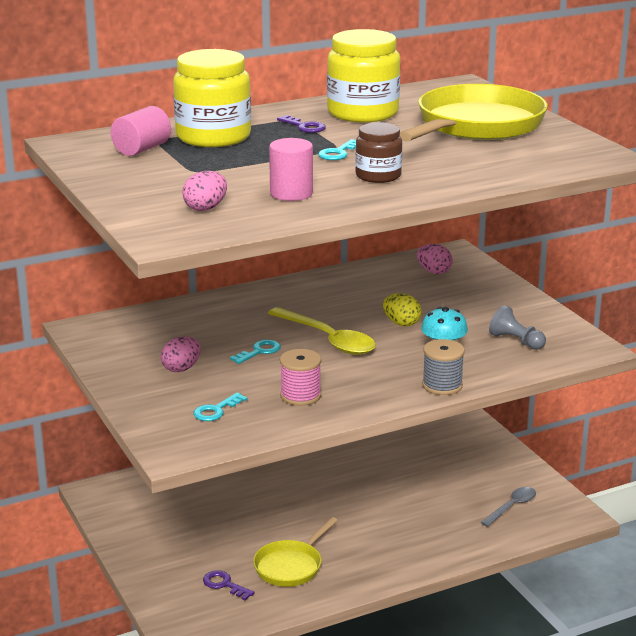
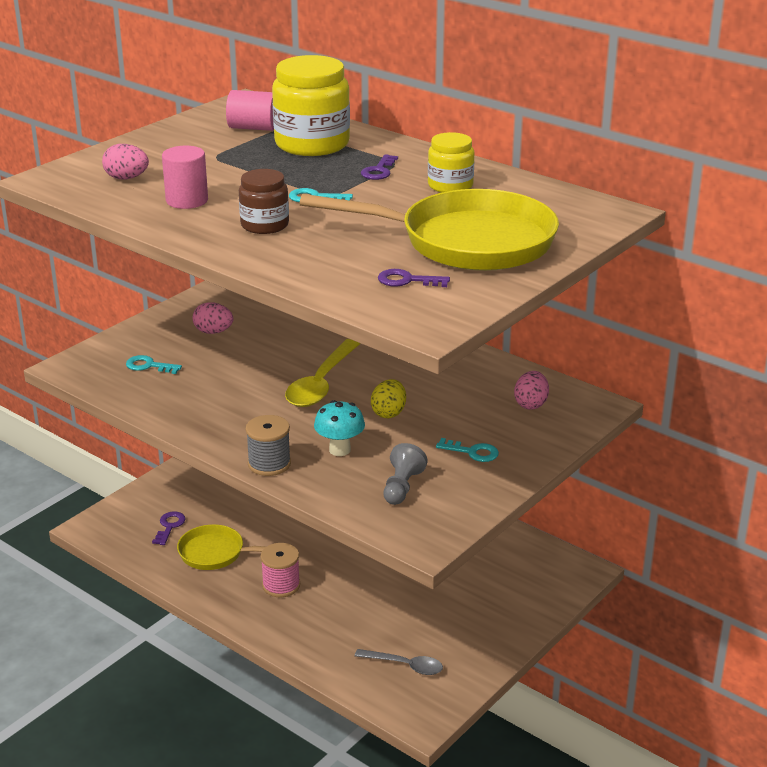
camera: 65 degrees right, 5 degrees up
(259, 351) = (271, 357): turquoise key -> turquoise key (473, 452)
(300, 396) = (200, 397): pink spool -> pink spool (281, 585)
(363, 113) = (450, 186): yellow jar -> yellow jar, size x0.57
(529, 152) = (407, 280): none -> purple key

